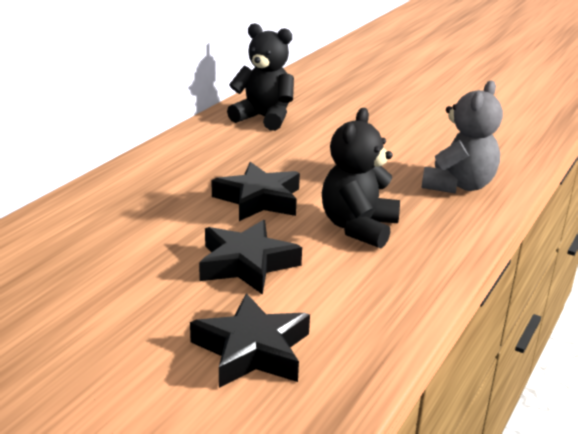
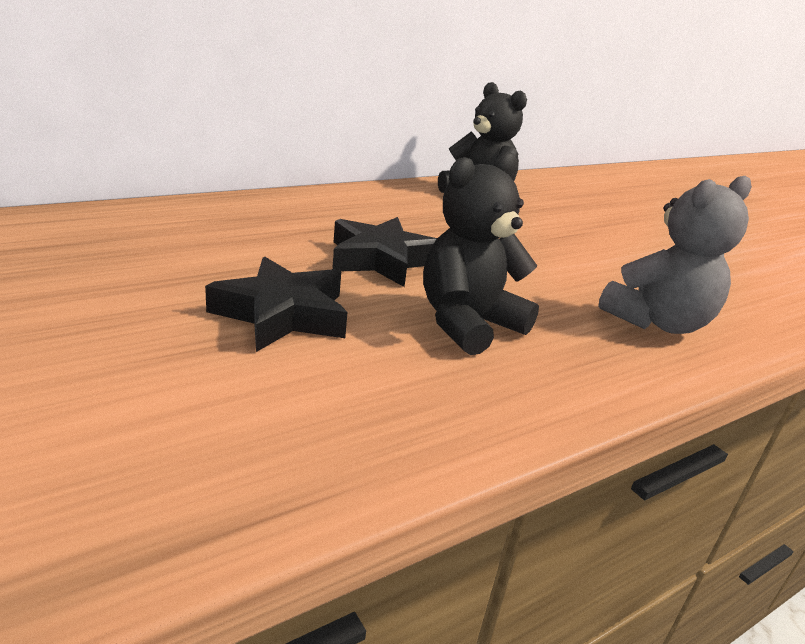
camera: 25 degrees right, 0 degrees up
(252, 350) = (152, 411): black star -> none

